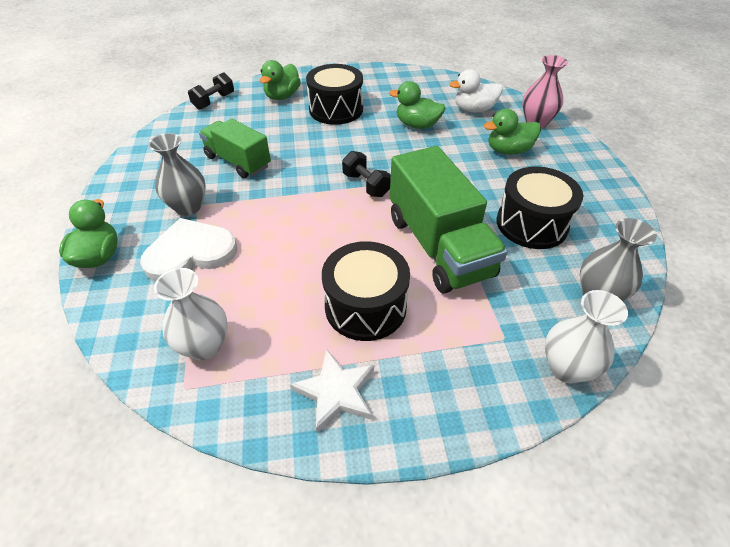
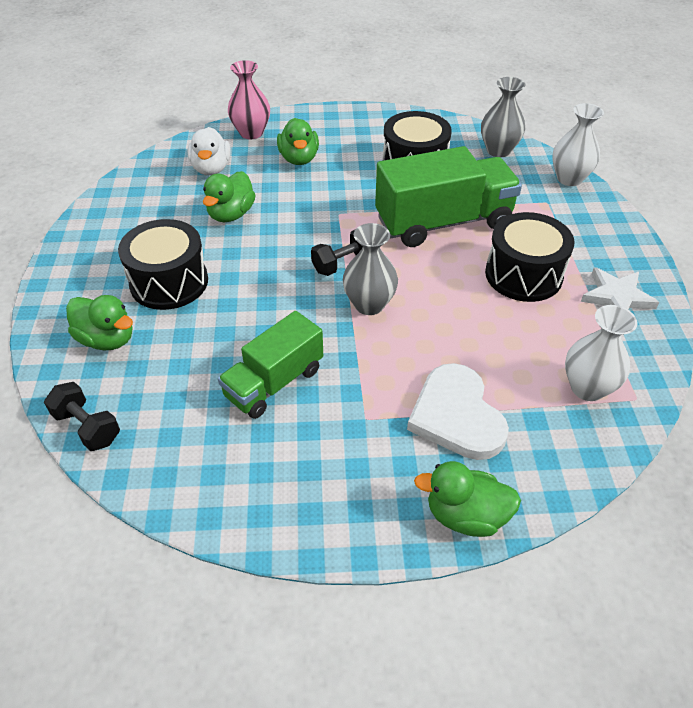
camera: 85 degrees left, 0 degrees up
(188, 207) = (369, 428): grey vase -> grey vase (369, 304)

